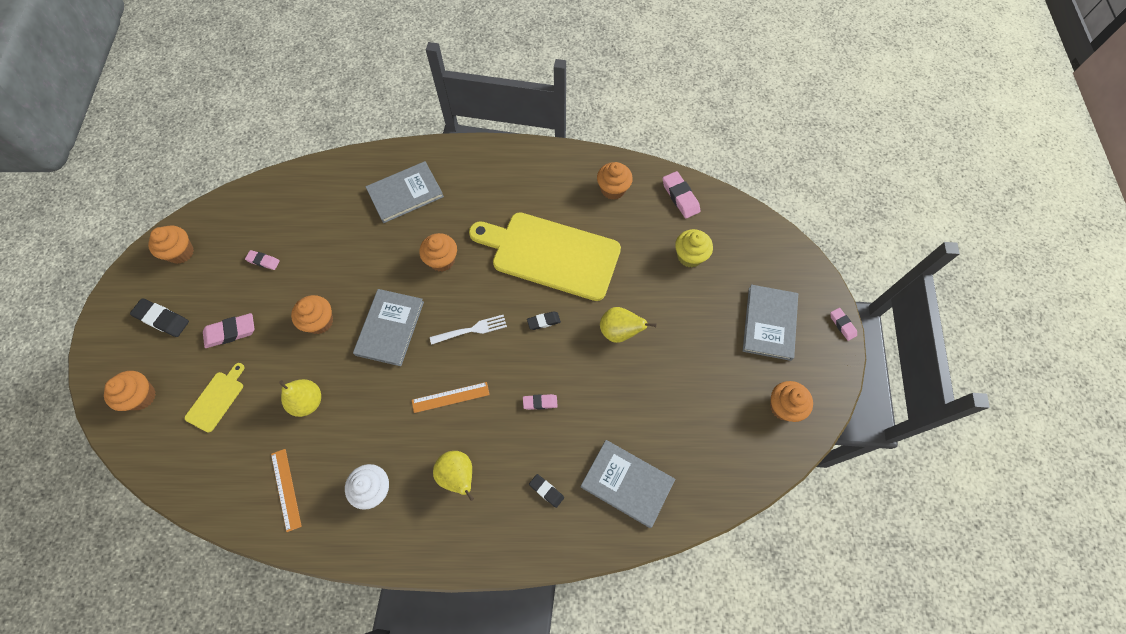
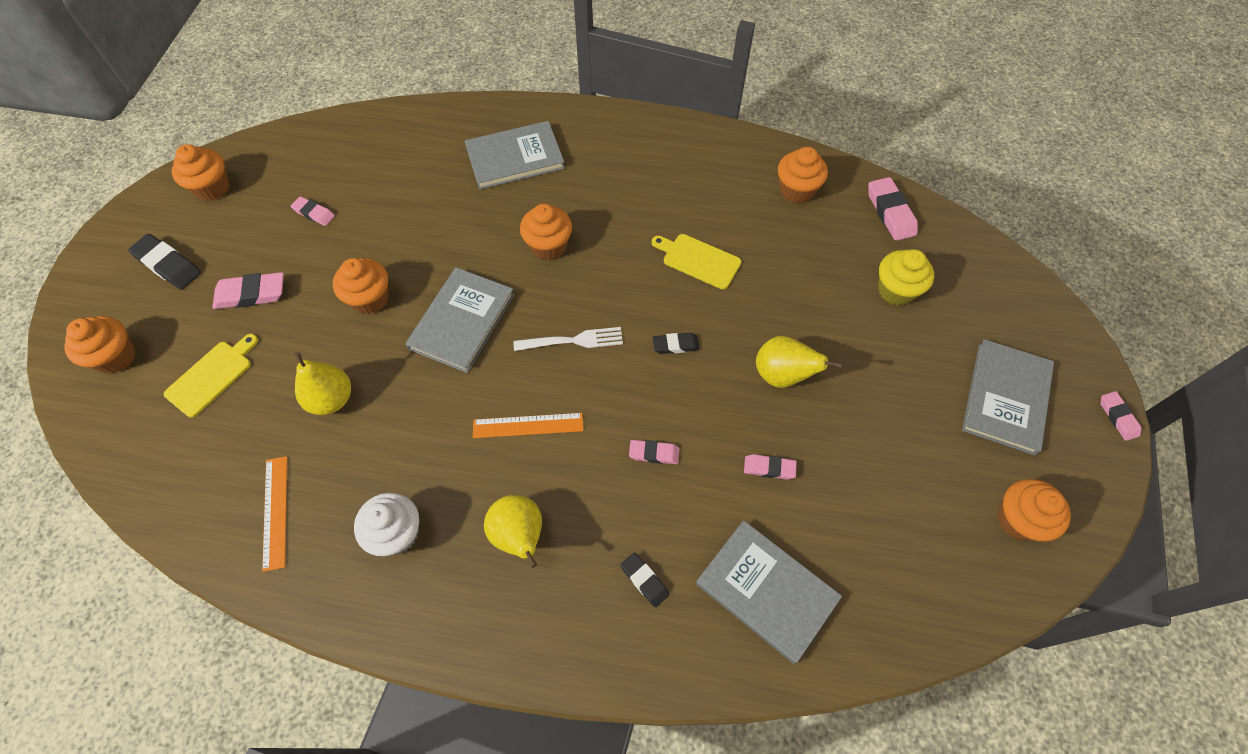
camera: 10 degrees right, 5 degrees down
(550, 255) = (698, 260): yellow cutting board -> yellow cutting board, size x0.43
(618, 399) = (769, 468): none -> pink eraser

